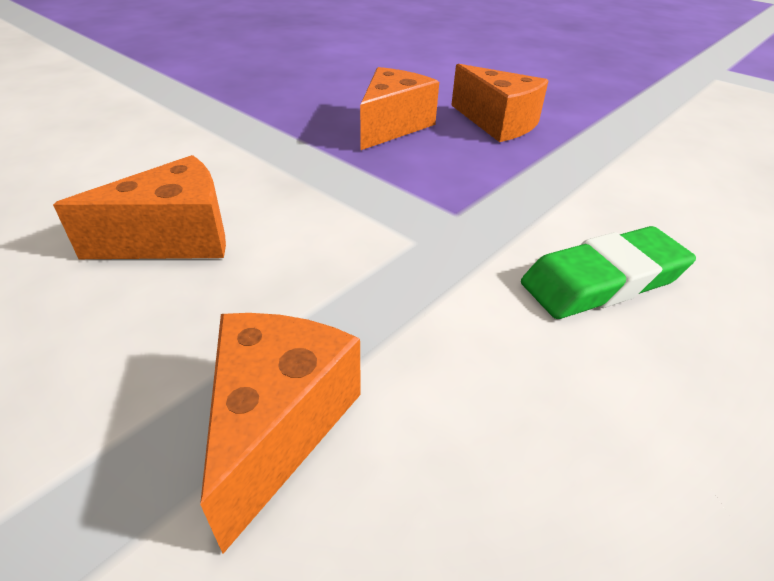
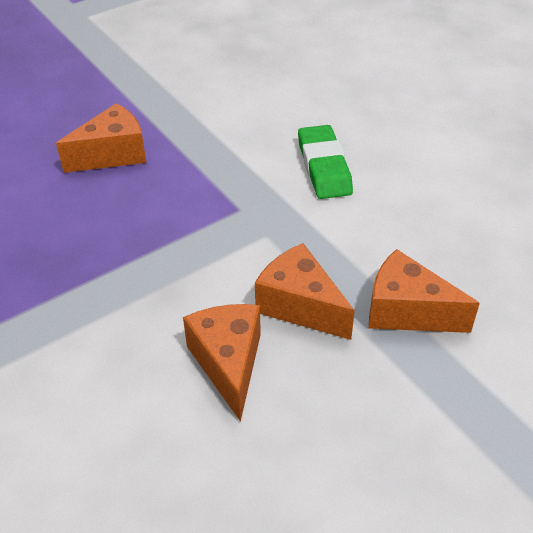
camera: 75 degrees left, 5 degrees up
(392, 126) = (89, 217): orange cheese -> orange cheese (300, 306)

